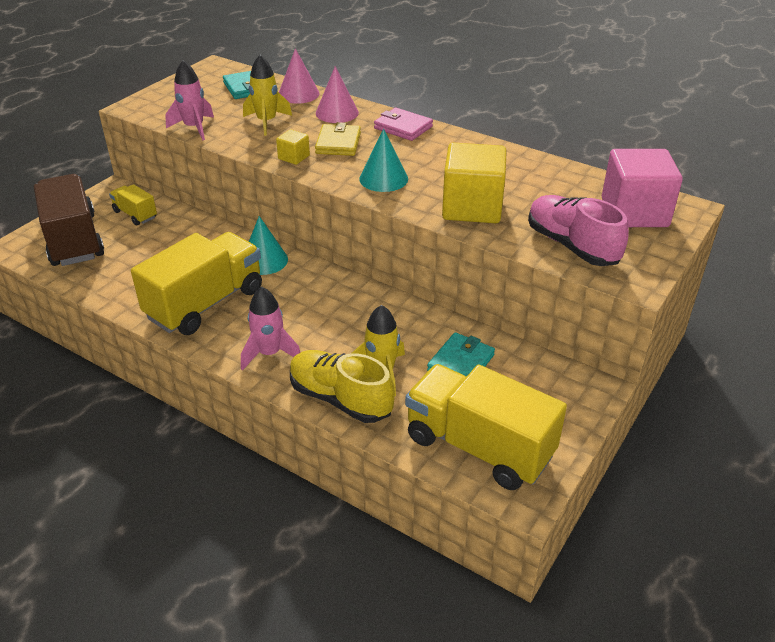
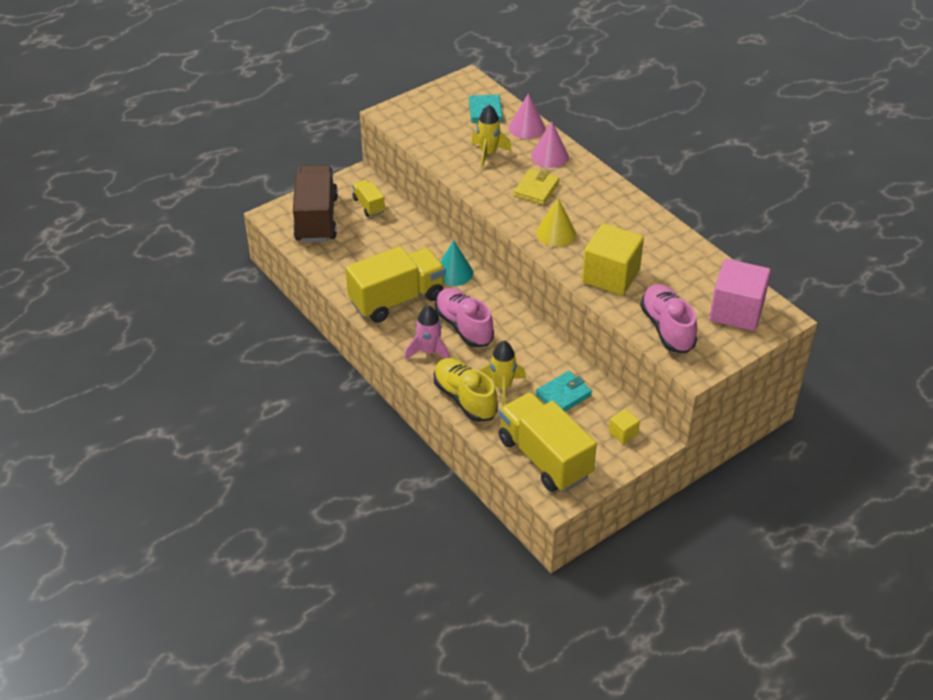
camera: 20 degrees right, 5 degrees up
(194, 128) = (428, 147): pink rocket -> none
(294, 157) = (495, 195): yellow cube -> yellow cube (623, 433)
(301, 315) = (464, 327): none -> pink shoe
(383, 179) = (556, 233): turquoise cone -> yellow cone
(403, 127) = (597, 184): pink wallet -> none

